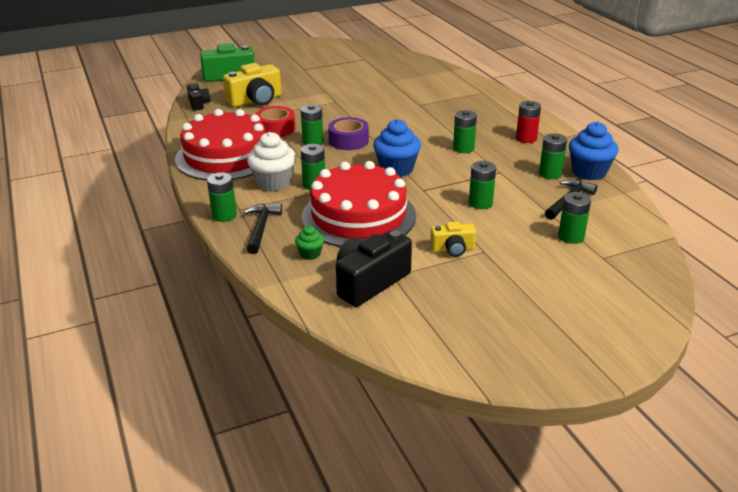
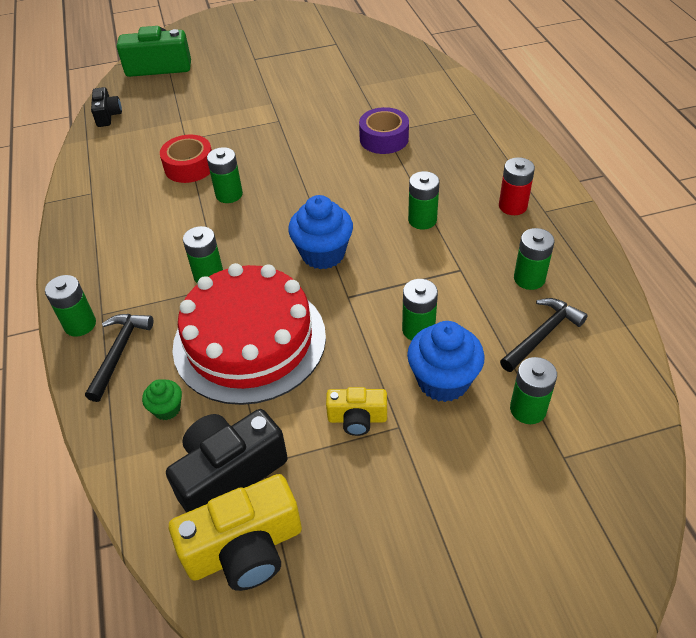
camera: 10 degrees right, 15 degrees up
(226, 156) = (113, 213): red cake -> none
(256, 100) = (179, 113): yellow camera -> yellow camera (245, 549)
(273, 183) = (158, 268): white cupcake -> none
(348, 141) = (275, 195): purple tape -> purple tape (384, 139)
(589, 172) = (585, 279): blue cupcake -> blue cupcake (443, 381)

